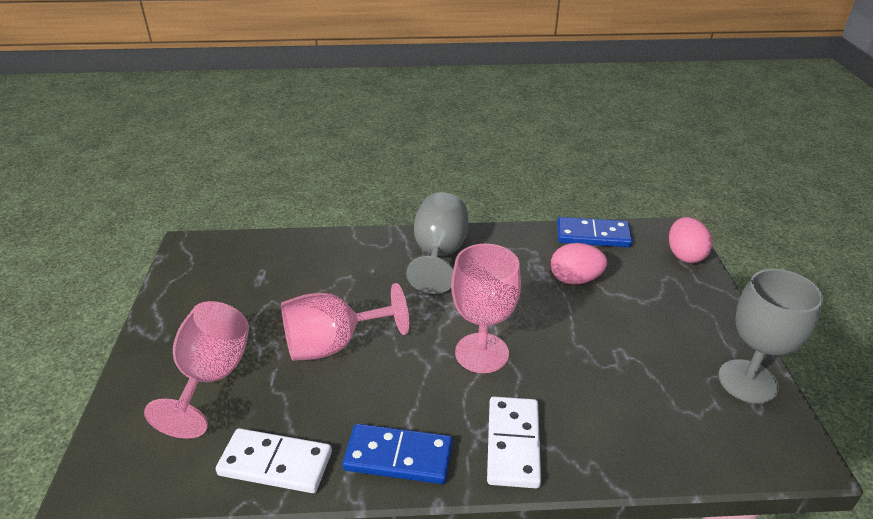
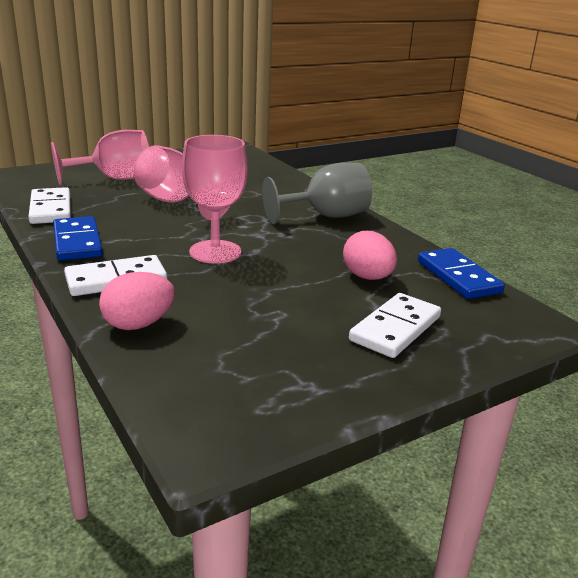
camera: 60 degrees right, 10 degrees down
(663, 299) = (395, 329): none -> white domino
(685, 255) = (503, 335): pink egg -> pink egg (138, 324)
(747, 381) = (304, 397): grey goblet -> none

